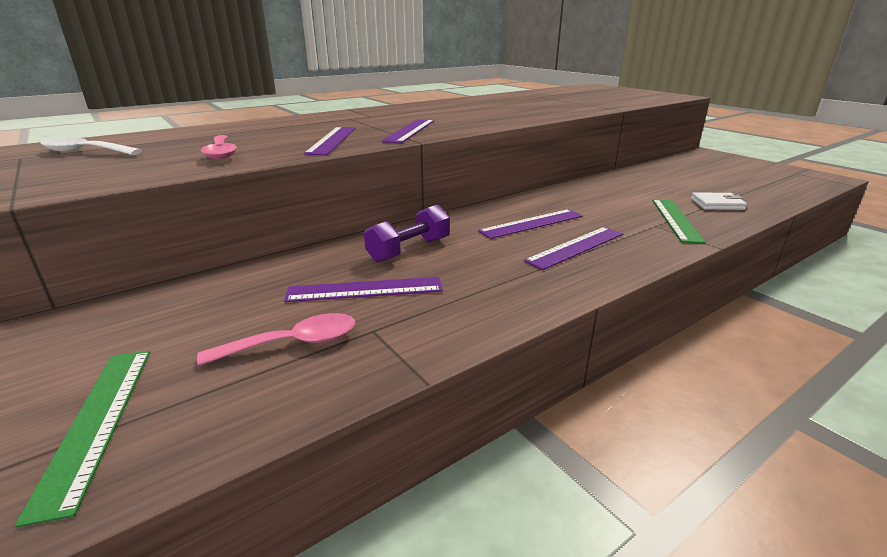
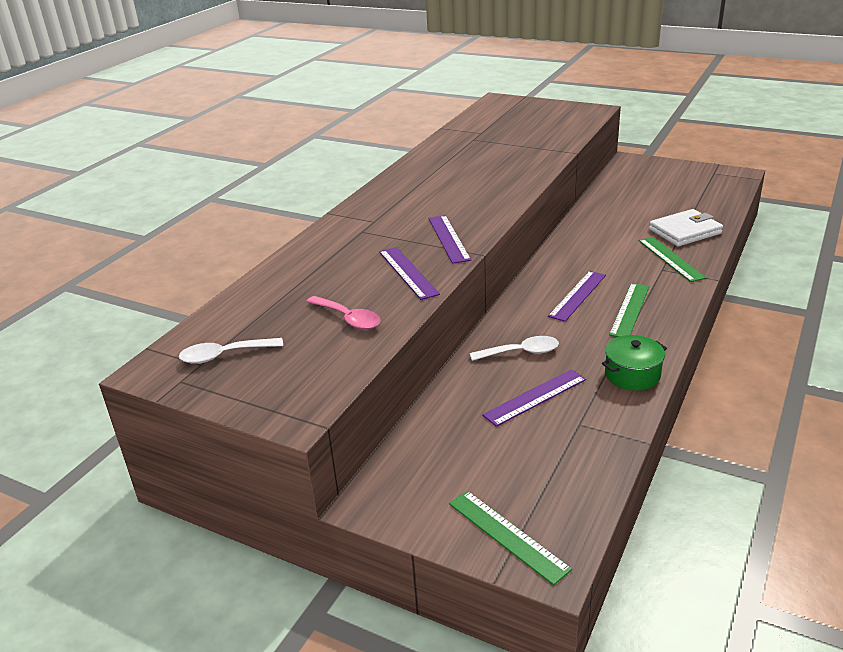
camera: 25 degrees left, 5 degrees up
(293, 344) = (545, 451): pink spoon -> none
(409, 250) = (521, 352): purple dumbbell -> white spoon
(504, 303) = (632, 375): none -> green pot
(576, 247) = (629, 310): purple ruler -> green ruler
(717, 204) = (685, 231): white wallet -> white wallet, size x1.65

